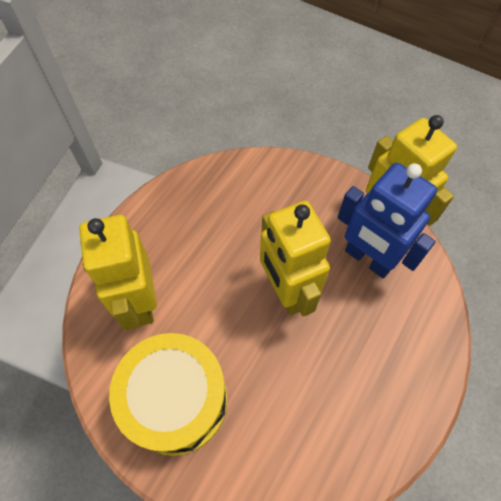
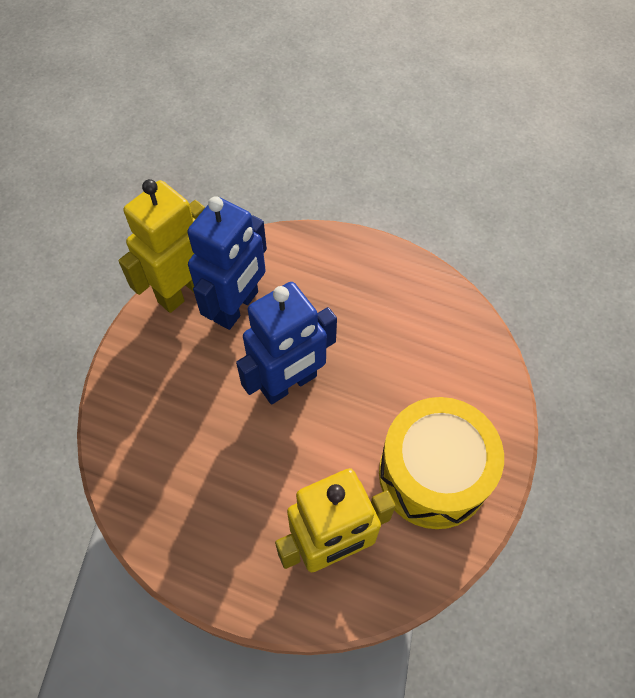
camera: 100 degrees left, 0 degrees up
(286, 291) = (289, 383): yellow robot -> blue robot

